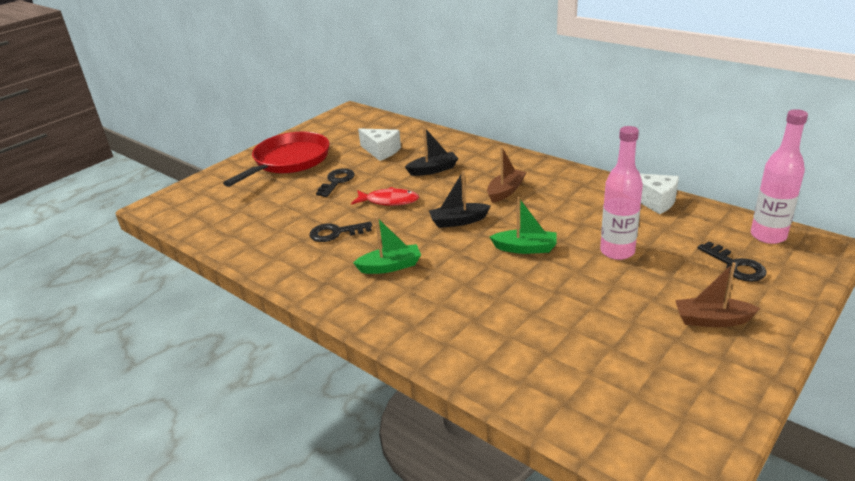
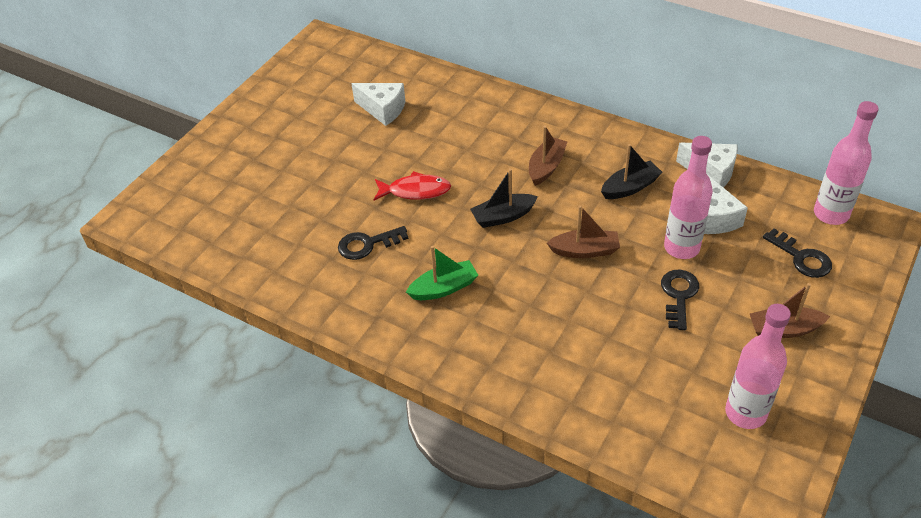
camera: 10 degrees left, 15 degrees up
(289, 161) = (272, 133): red pan -> none
(336, 181) = (343, 163): black key -> black key (678, 295)
(433, 170) = (454, 137): black boat -> black boat (630, 187)
(525, 248) = (585, 251): green boat -> brown boat
(652, 232) = (714, 218): none -> white cheese
(662, 387) = (745, 413): none -> pink bottle

